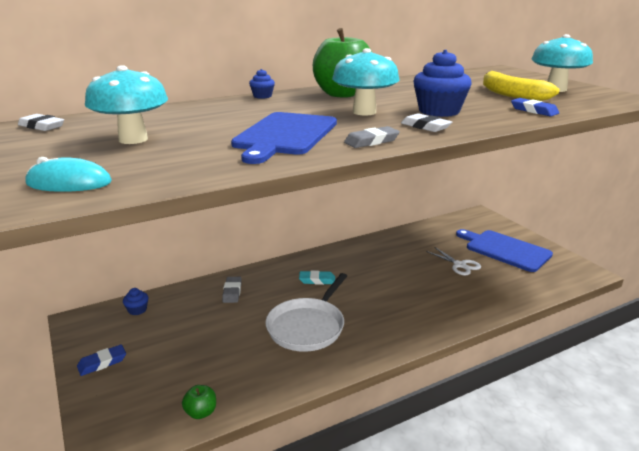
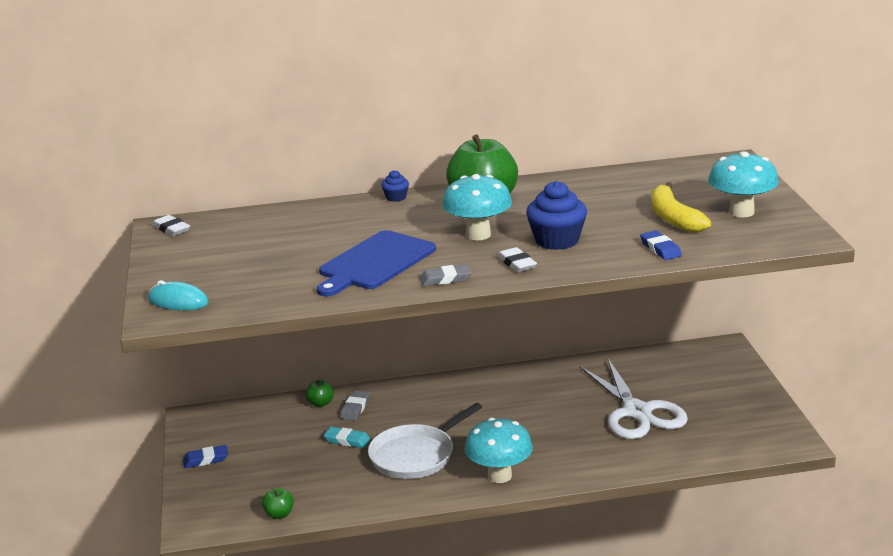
camera: 20 degrees right, 0 degrees up
(133, 139) = (242, 255): turquoise mushroom -> turquoise mushroom (499, 476)
(137, 310) = (252, 414): blue cupcake -> none
(199, 292) = (320, 403): none -> green apple
(317, 280) = (454, 408): turquoise eraser -> turquoise eraser (347, 440)
(460, 265) = (637, 412): white scissors -> white scissors, size x2.03
(505, 250) = (714, 400): blue cutting board -> none

